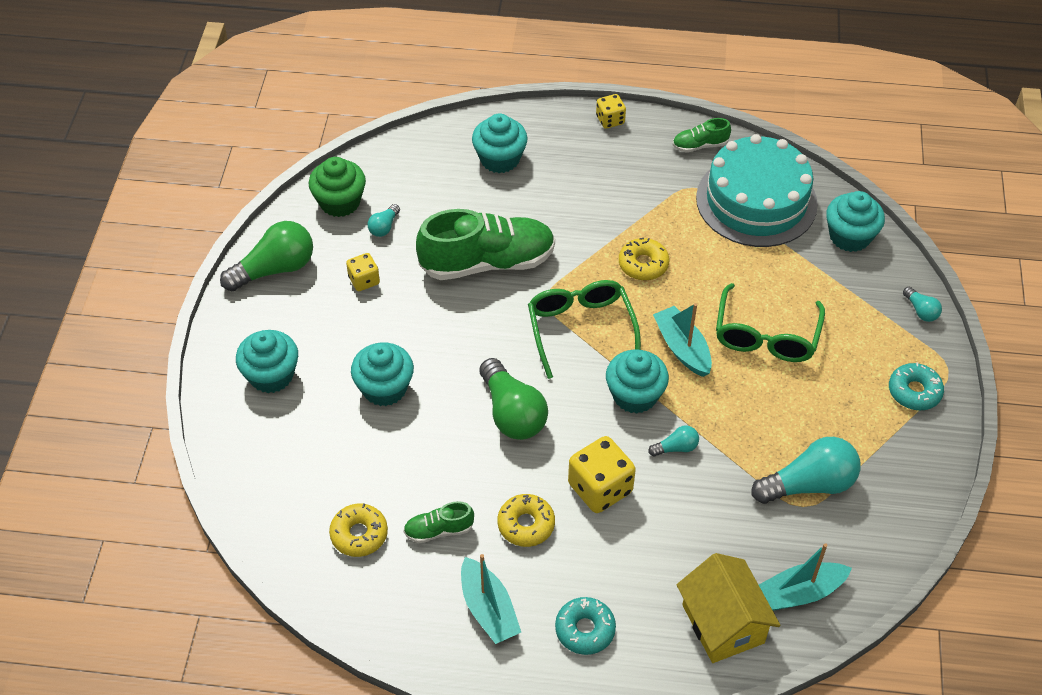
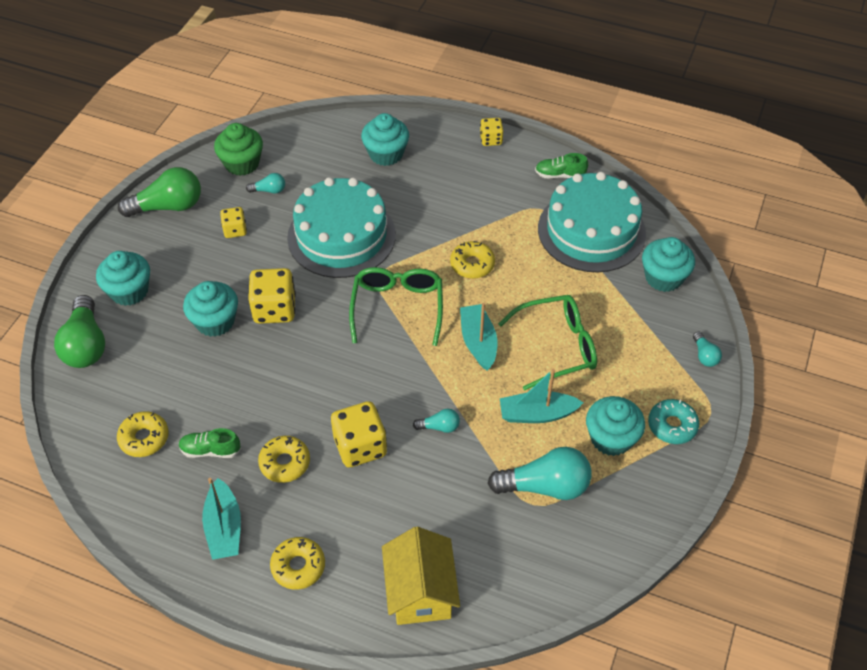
camera: 15 degrees right, 0 degrees up
(384, 227) = (269, 190): turquoise light bulb -> turquoise light bulb turned 135 degrees counterclockwise
(446, 360) = (274, 309): none -> yellow dice
(487, 262) = (341, 236): green shoe -> turquoise cake
(512, 413) = (311, 365): green light bulb -> green light bulb (86, 345)
(585, 630) = (298, 566): turquoise donut -> yellow donut
(635, 395) = (421, 373): turquoise cupcake -> turquoise cupcake (611, 438)
(766, 335) = (556, 347): green glasses -> green glasses turned 135 degrees counterclockwise
(800, 593) = (500, 581): turquoise boat -> turquoise boat (537, 414)

